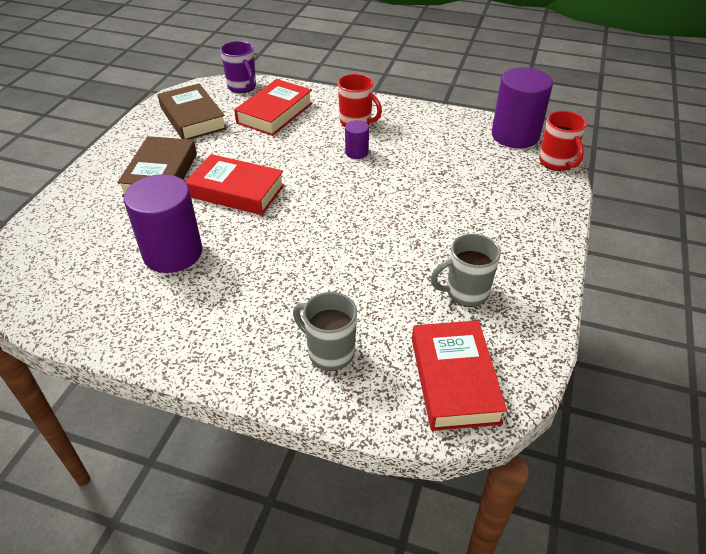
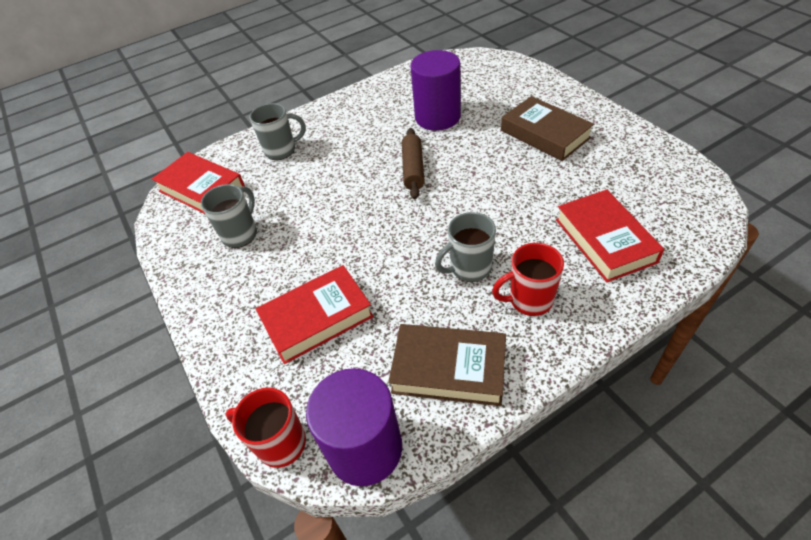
camera: 135 degrees right, 5 degrees up
(193, 118) = (637, 177): brown book -> brown book (449, 369)
(236, 191) = (481, 166): red book -> red book (317, 318)
(242, 87) = (693, 237): purple mug -> none
(273, 228) = (413, 169): none -> brown rolling pin
(356, 152) = (469, 268): purple cylinder -> grey mug

